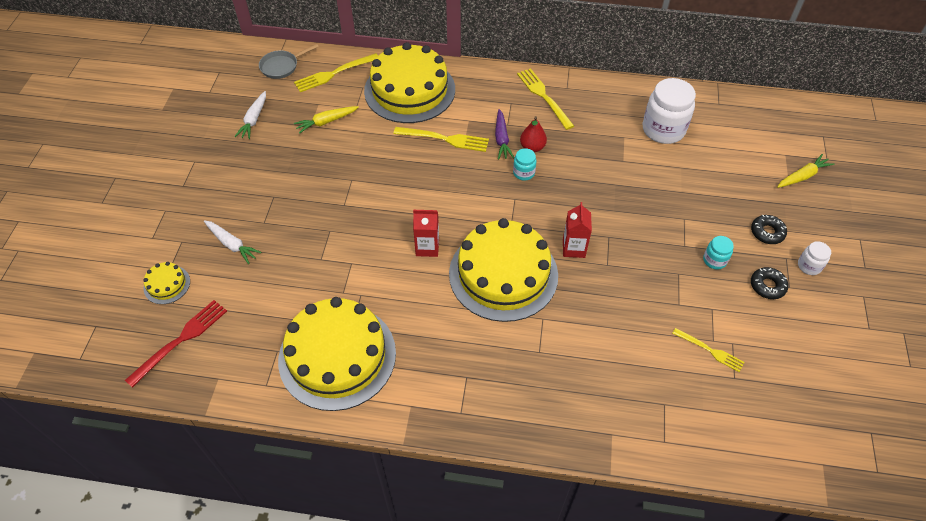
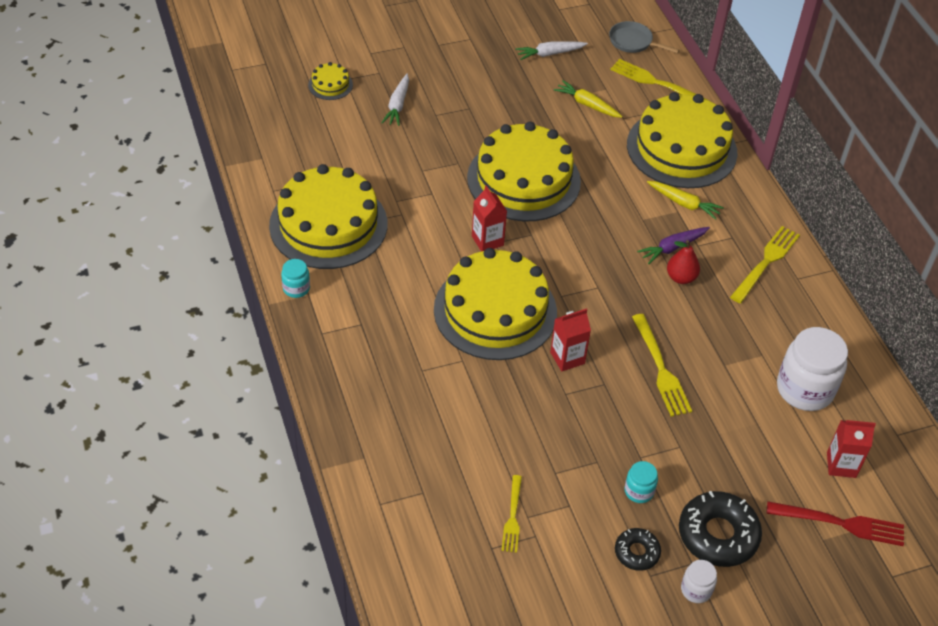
camera: 60 degrees right, 5 degrees down
(181, 340) = (284, 119): red fork -> red fork (841, 523)
(377, 195) = (523, 179): none -> yellow cake
(445, 139) = (636, 202): yellow fork -> yellow fork (661, 369)
(523, 173) = (639, 282): turquoise jar -> turquoise jar (296, 288)
(732, 141) = (841, 465): none -> red carton
(767, 232) = (718, 535): black donut -> black donut, size x1.80
(802, 176) = (840, 554): yellow carrot -> yellow carrot (684, 203)

